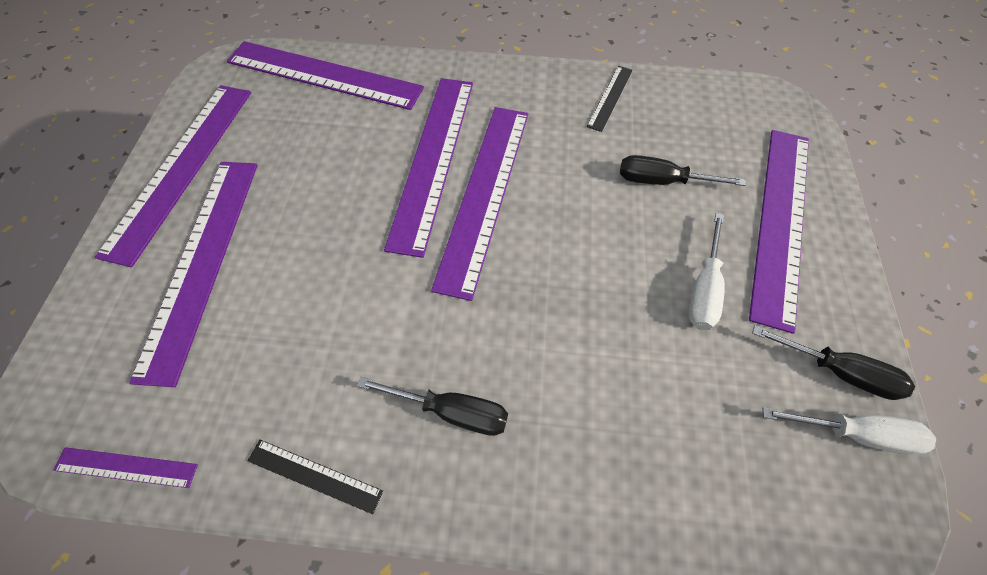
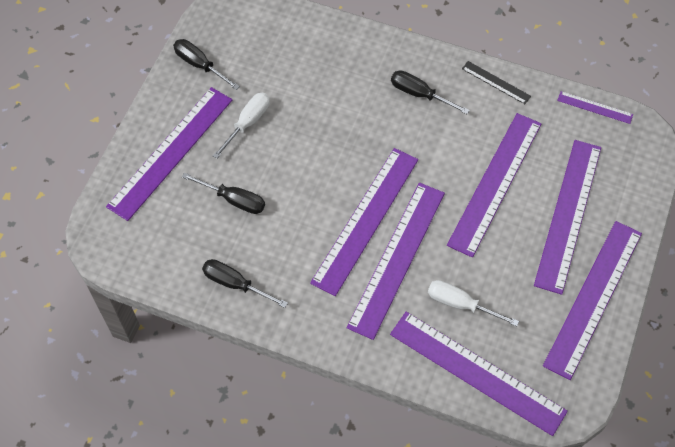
camera: 165 degrees left, 0 degrees up
(310, 283) = (495, 183): none -> purple ruler
(610, 97) = (235, 284): black ruler -> black screwdriver
(854, 433) = (213, 39): white screwdriver -> white screwdriver (461, 304)

